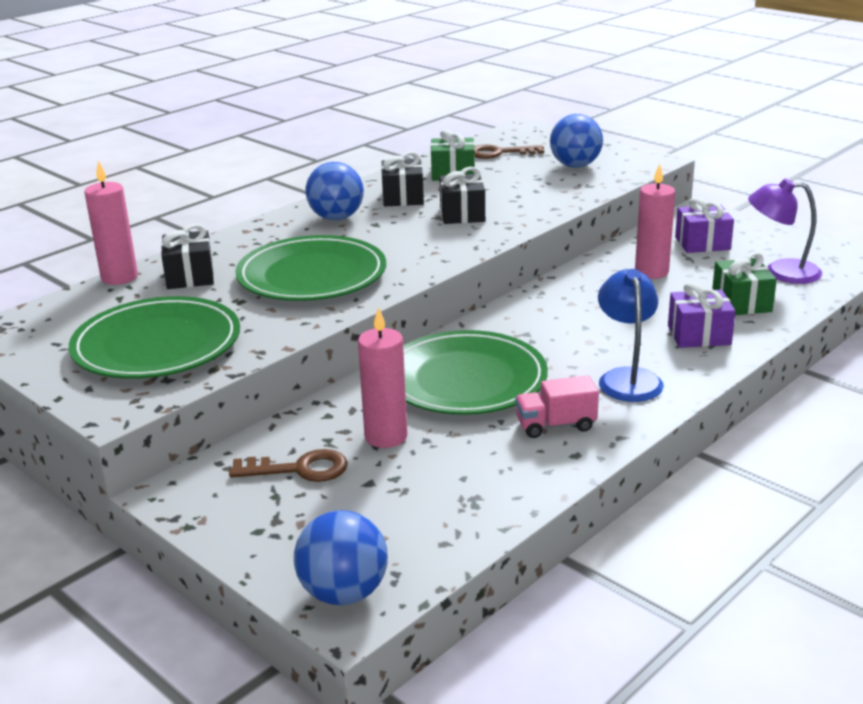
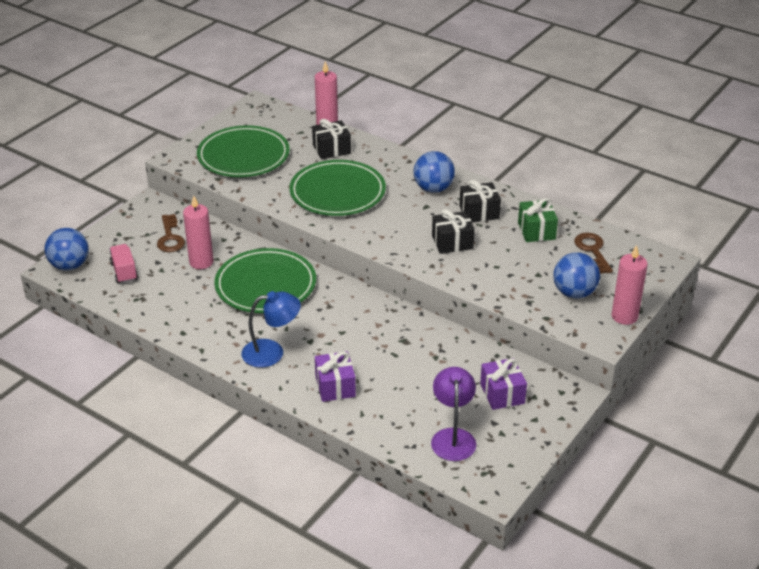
camera: 80 degrees right, 10 degrees up
(555, 425) = (214, 323): pink truck -> pink truck (124, 272)
(651, 272) = (438, 364): pink candle -> pink candle (624, 316)
(741, 303) = (391, 410): green gift -> none

